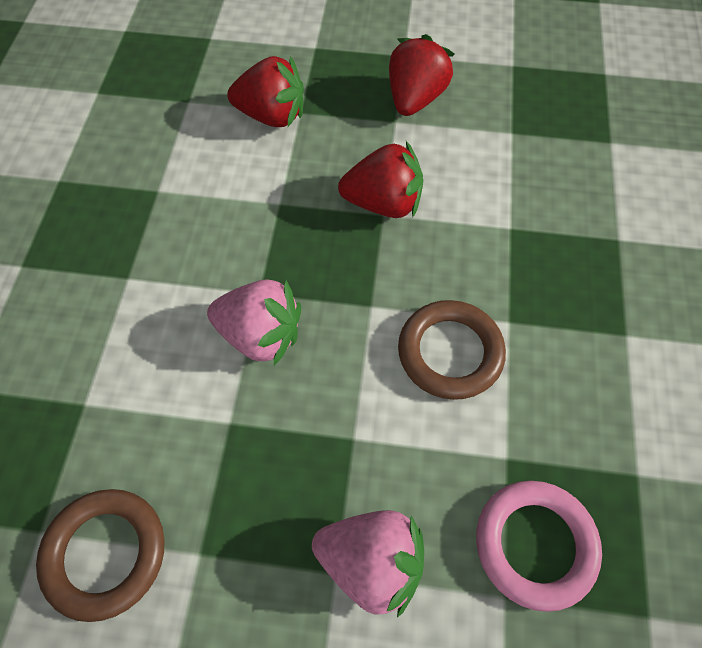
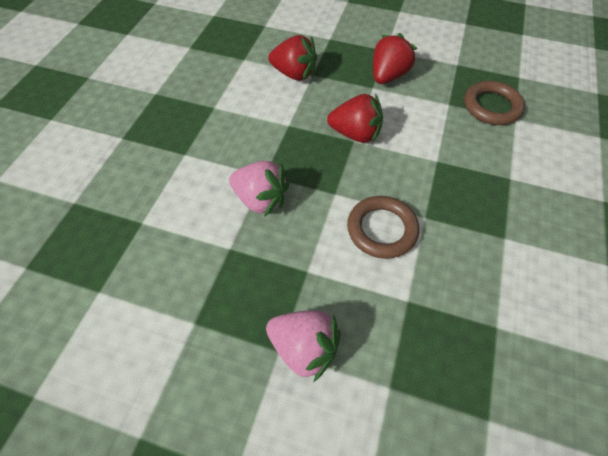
camera: 10 degrees right, 5 degrees down
(105, 554) = (136, 312): brown ring -> brown ring (492, 106)
(535, 544) = (417, 358): pink ring -> none

